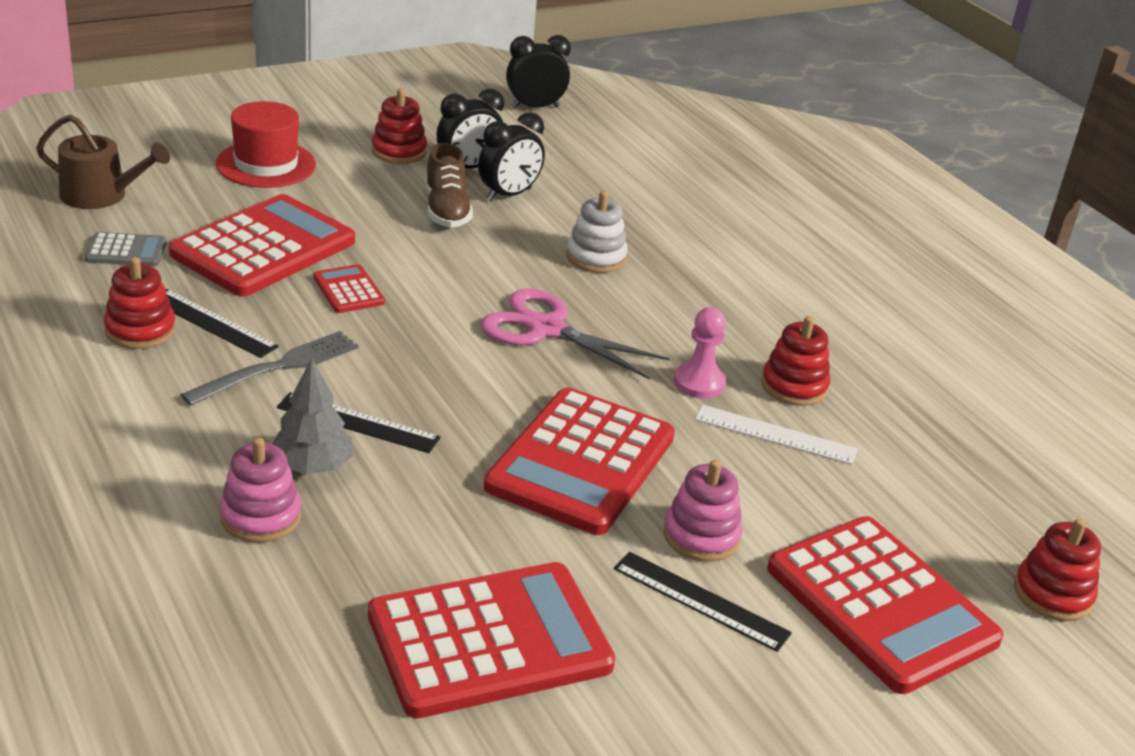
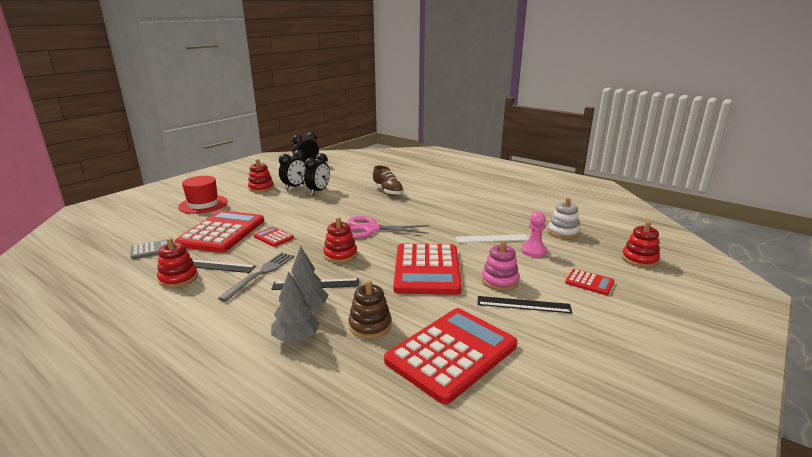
camera: 20 degrees left, 10 degrees down
(101, 195) = (125, 232): brown watering can -> none
(260, 517) = (296, 338): pink stacking toy -> grey tree
(393, 539) = (370, 326): none -> brown stacking toy
(446, 210) = (296, 201): brown shoe -> brown shoe (387, 191)
(596, 257) = (370, 202): white stacking toy -> white stacking toy (563, 232)
(699, 383) = (447, 230): pink pawn -> pink pawn (533, 251)
(794, 386) = (482, 222): red stacking toy -> red stacking toy (340, 255)
(881, 604) = (589, 282): red calculator -> red calculator, size x0.45

